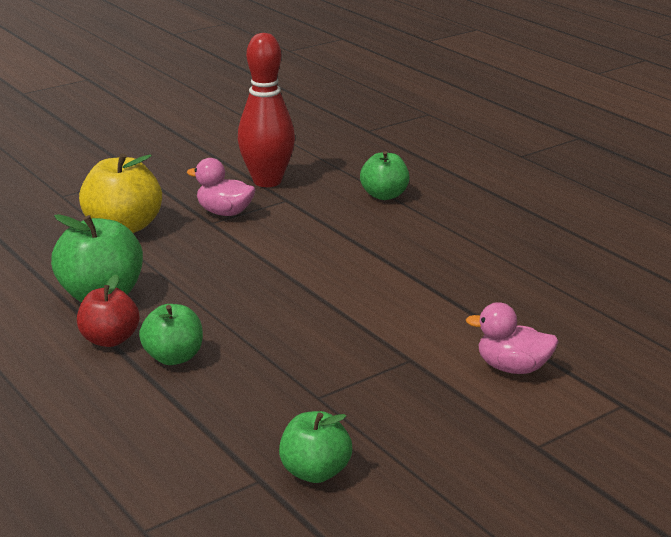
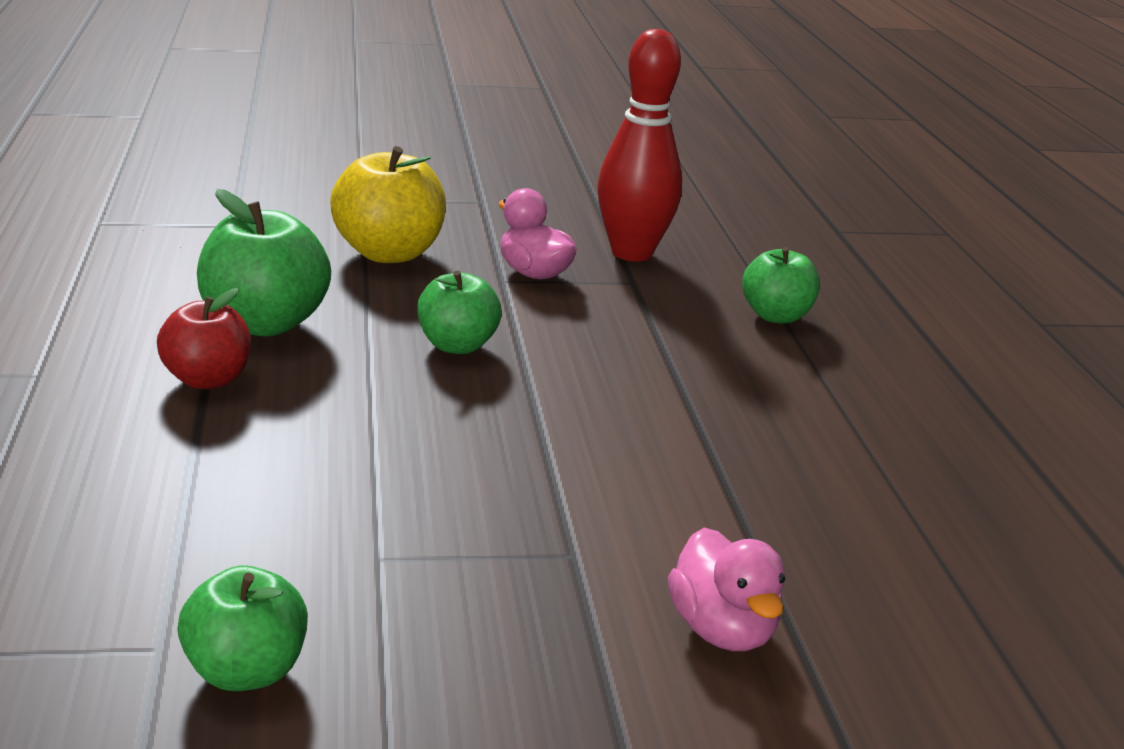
camera: 25 degrees right, 0 degrees up
(173, 357) = (255, 430): green apple -> green apple (457, 346)
(512, 368) = (722, 630): pink duck -> pink duck turned 150 degrees counterclockwise

